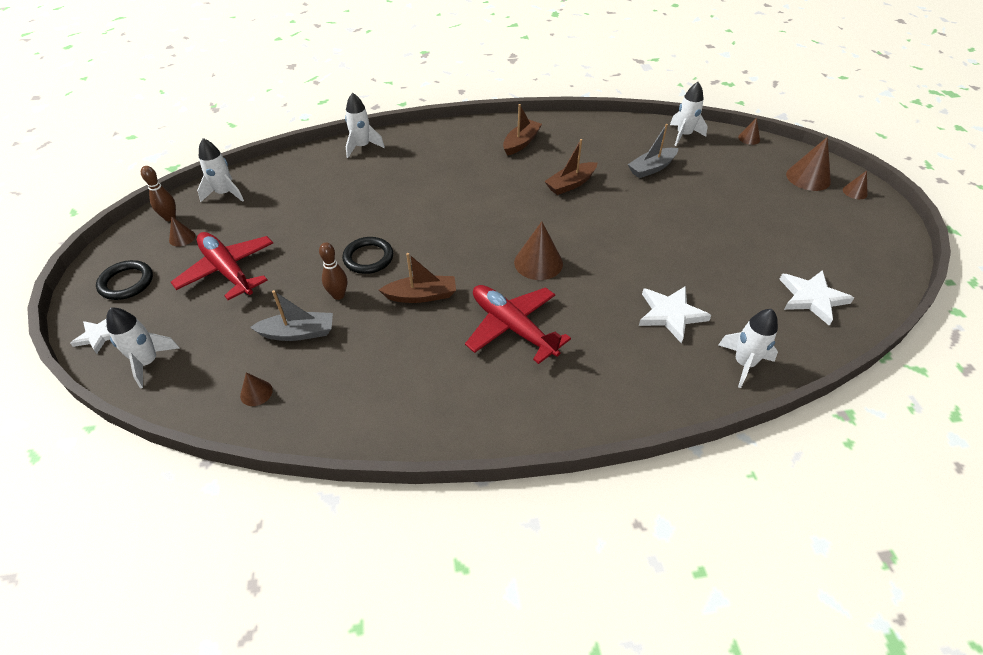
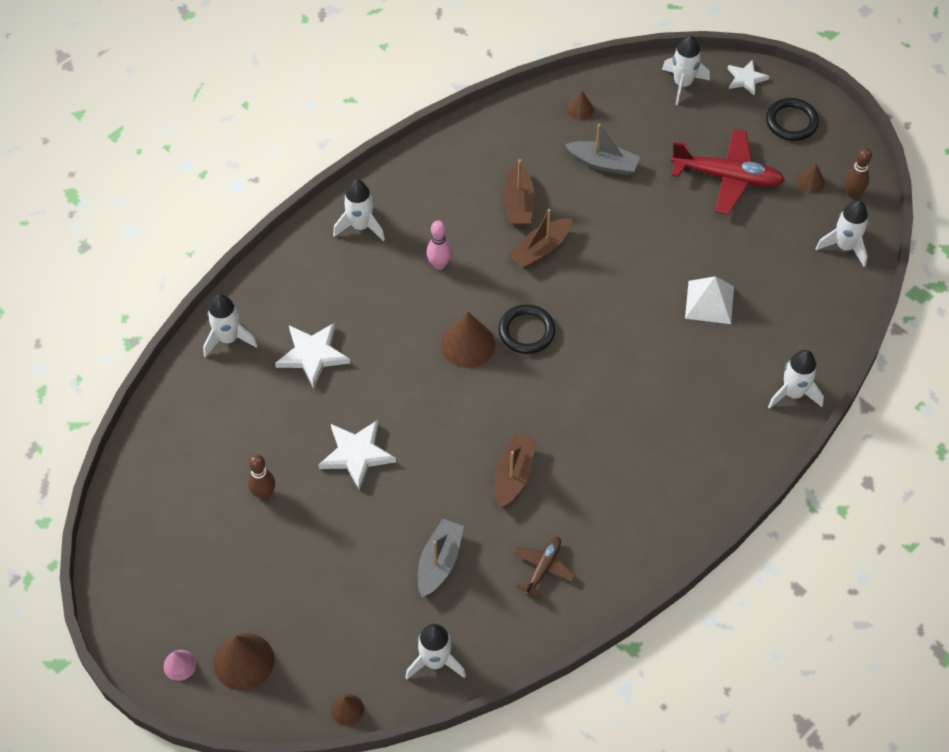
camera: 145 degrees right, 10 degrees up
(298, 333) = (603, 163): grey boat -> grey boat turned 120 degrees counterclockwise
(338, 295) = (609, 210): brown bowling pin -> brown bowling pin (264, 494)
(347, 207) = (709, 302): none -> white pyramid
(368, 258) = (625, 259): black ring -> black ring (526, 331)
(512, 327) = (439, 264): red plane -> pink bowling pin
(521, 143) = (623, 515): brown boat -> brown boat (518, 203)
(557, 398) = (361, 226): none -> white rocket
(589, 143) = (543, 568): none -> brown plane
(812, 298) = (189, 450): white star -> white star (356, 454)
(855, 192) = (179, 665): brown cone -> pink cone

